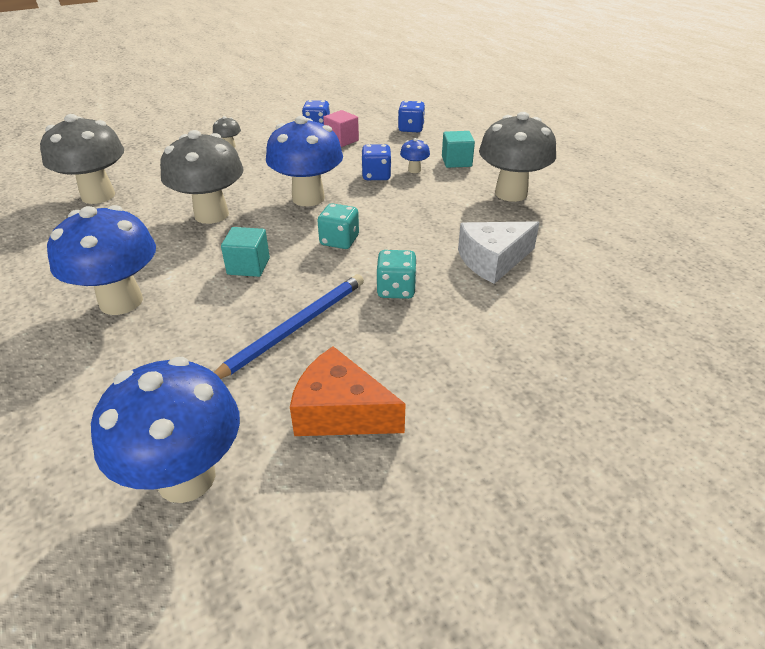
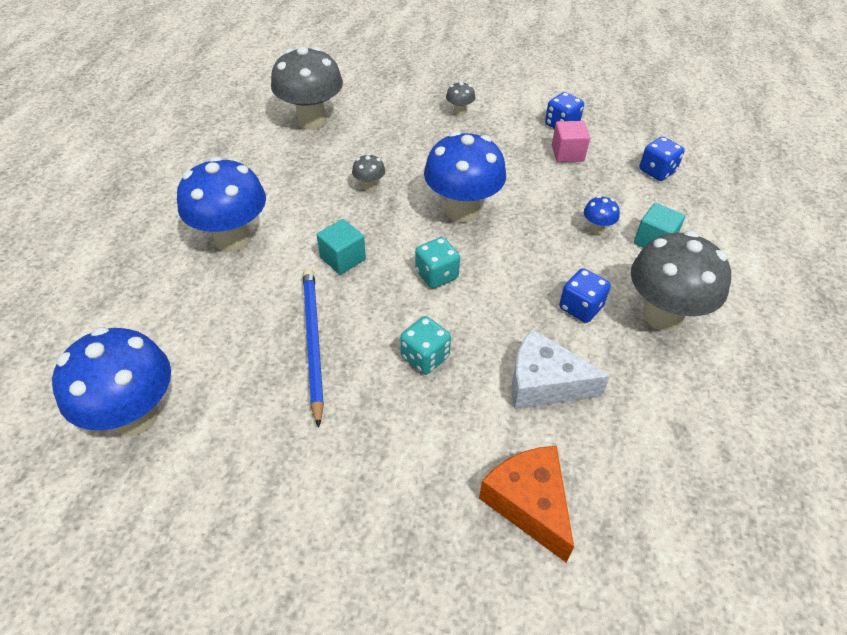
camera: 40 degrees right, 10 degrees up
(211, 215) = (369, 186): grey mushroom -> grey mushroom, size x0.43
(294, 328) = (313, 342): blue pencil -> blue pencil turned 90 degrees counterclockwise
(340, 412) = (265, 439): orange cheese -> orange cheese (529, 503)
(376, 176) = (551, 216): blue dice -> blue dice (580, 307)

